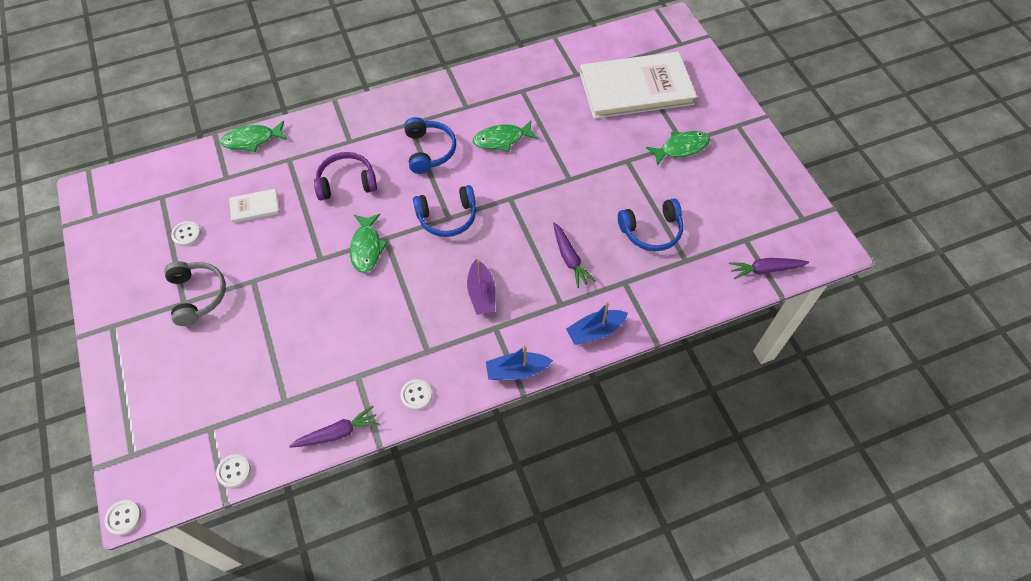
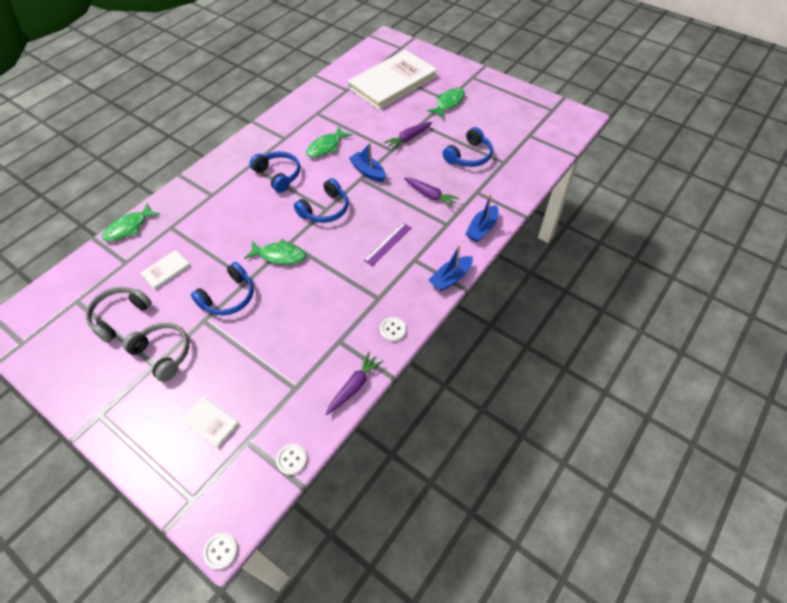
camera: 30 degrees left, 5 degrees down
(186, 234) = (120, 316): white button -> grey headphones
(192, 390) = (210, 422): none -> white book
(290, 268) = (228, 297): none -> blue headphones
(346, 183) = (230, 222): purple headphones -> none
(366, 247) = (279, 255): green fish -> green fish turned 45 degrees counterclockwise
(481, 294) = (388, 244): purple boat -> purple ruler
(524, 194) = (368, 172): none -> blue boat
(765, 270) = (554, 146): purple carrot -> purple carrot (408, 138)

